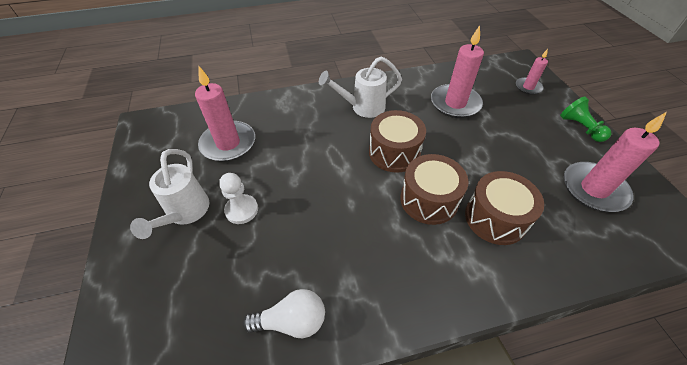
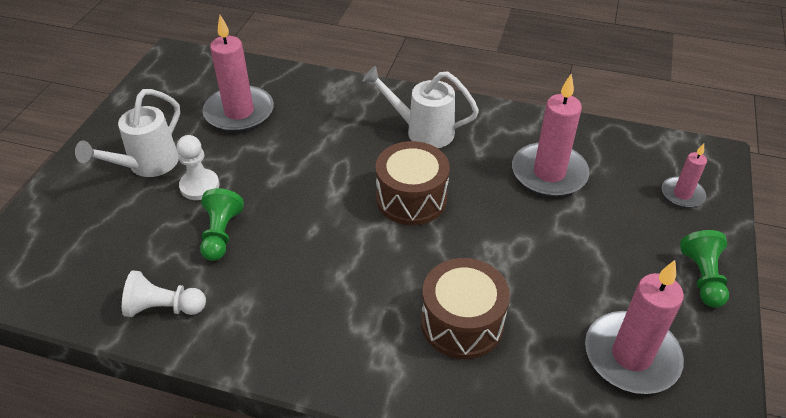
camera: 30 degrees right, 5 degrees down
(288, 238) = (221, 234): none -> green pawn
(292, 321) = (164, 308): white light bulb -> white pawn
(429, 200) = (402, 267): brown drum -> none

